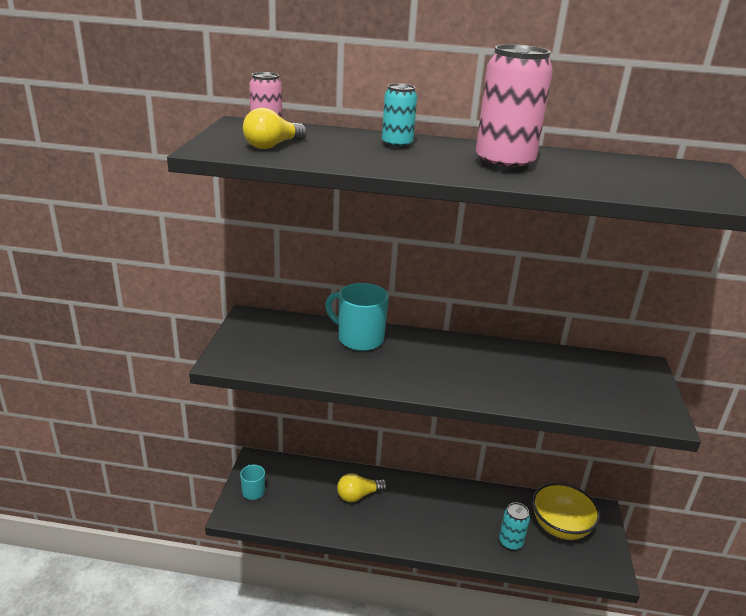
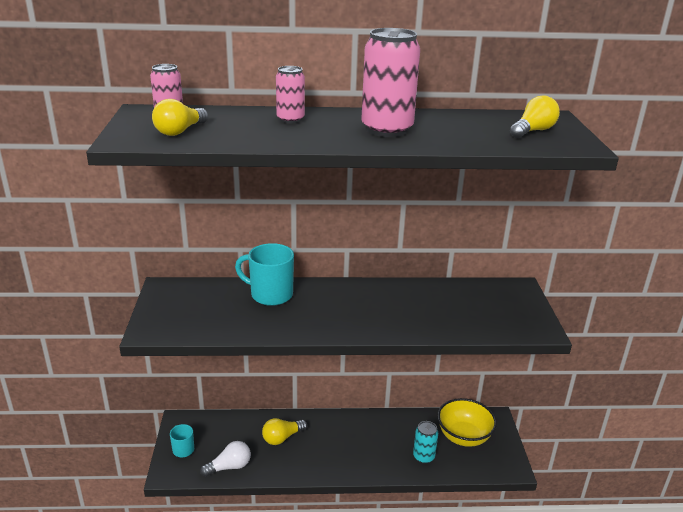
camera: 10 degrees left, 0 degrees up
(297, 518) = (229, 467): none -> white light bulb
(397, 145) = (290, 119): turquoise can -> pink can
(681, 181) = (533, 131): none -> yellow light bulb

